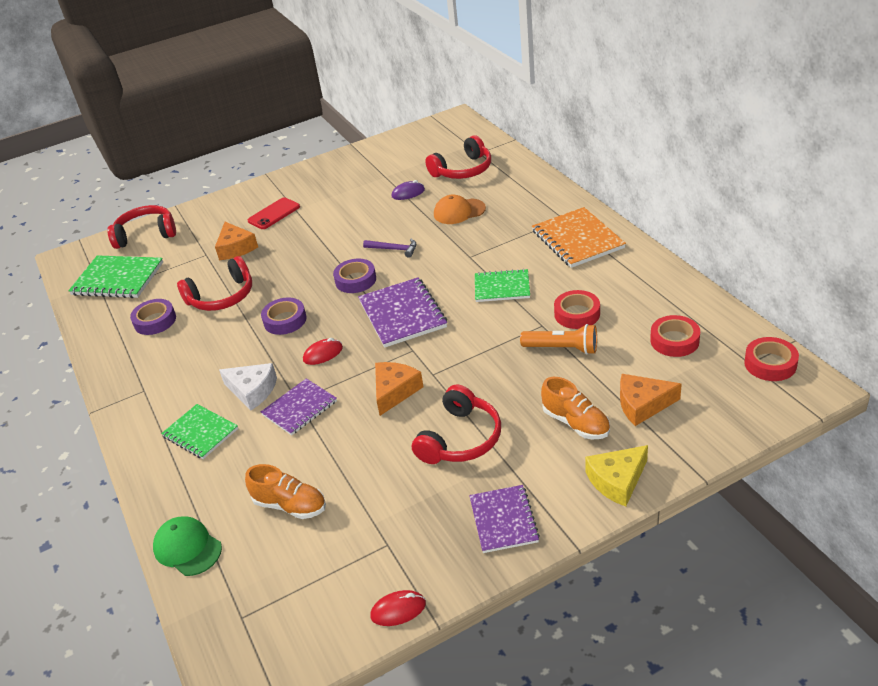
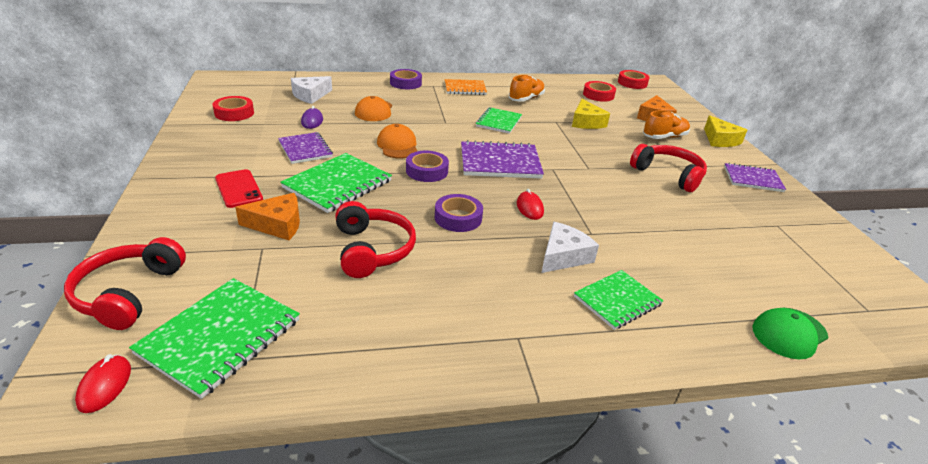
camera: 80 degrees left, 5 degrees down
(155, 321) = (372, 310): purple tape -> purple tape (405, 83)
(290, 505) = (733, 261): orange shoe -> orange shoe (526, 99)
(299, 408) = (603, 234): purple notebook -> purple notebook (305, 149)
(305, 248) = (337, 184): none -> green notebook
(394, 249) = (397, 145): purple hammer -> orange cap
(394, 391) = (602, 187): orange cheese -> none
(398, 610) = (841, 234): red mouse -> red mouse (105, 386)
(463, 170) = (310, 95): red headphones -> white cheese
(562, 348) = (586, 122): orange flashlight -> yellow cheese
(577, 239) = (465, 88): orange notebook -> orange notebook, size x0.66
(577, 314) = (551, 109): red tape -> red tape (234, 113)

